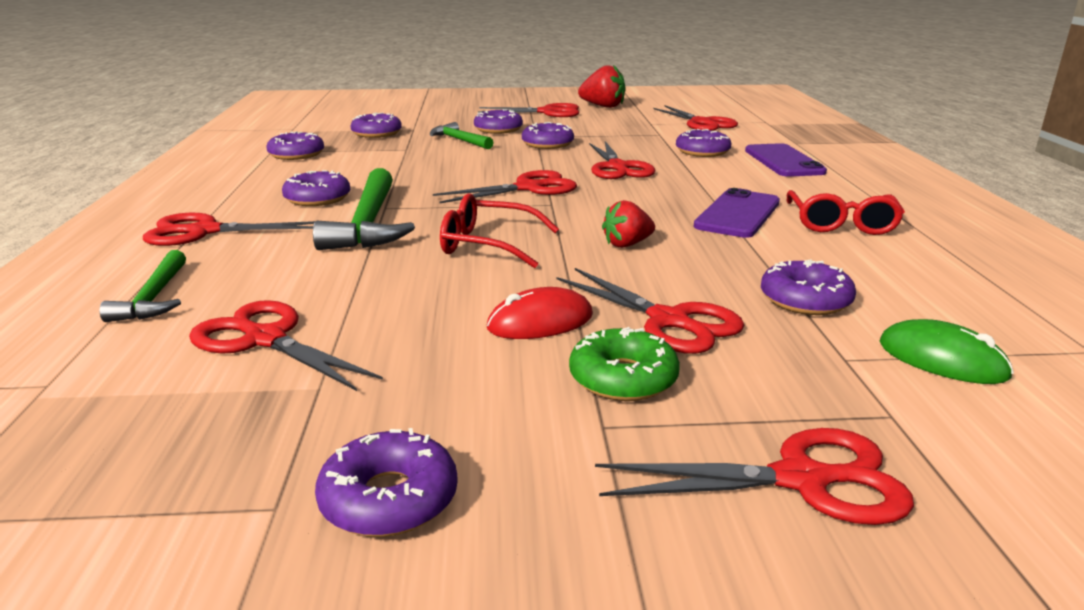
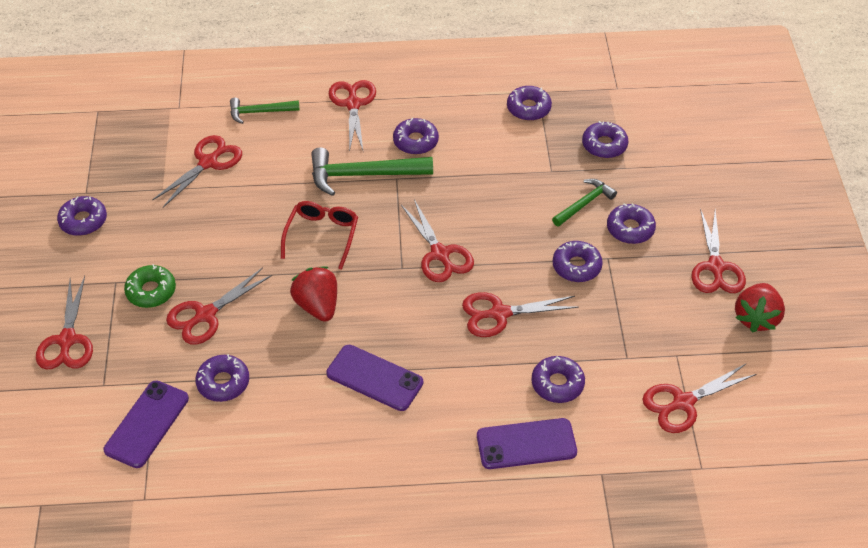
camera: 90 degrees right, 25 degrees up
(540, 322) = (212, 261): red mouse -> none
(627, 244) = (317, 306): red strawberry -> red strawberry, size x1.55
(841, 223) = (352, 440): red glasses -> none
(942, 359) = (147, 424): green mouse -> purple phone

